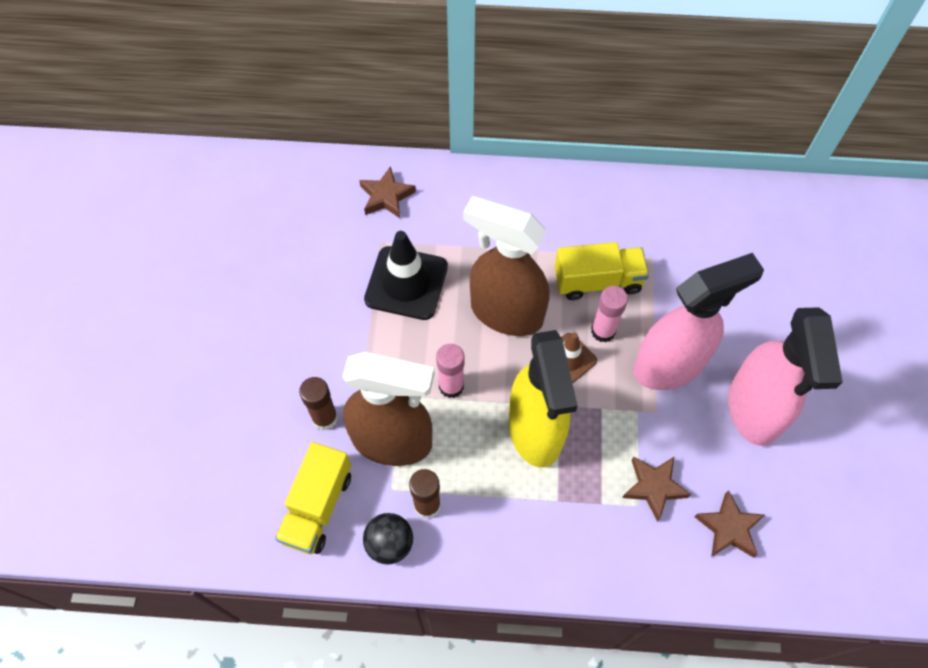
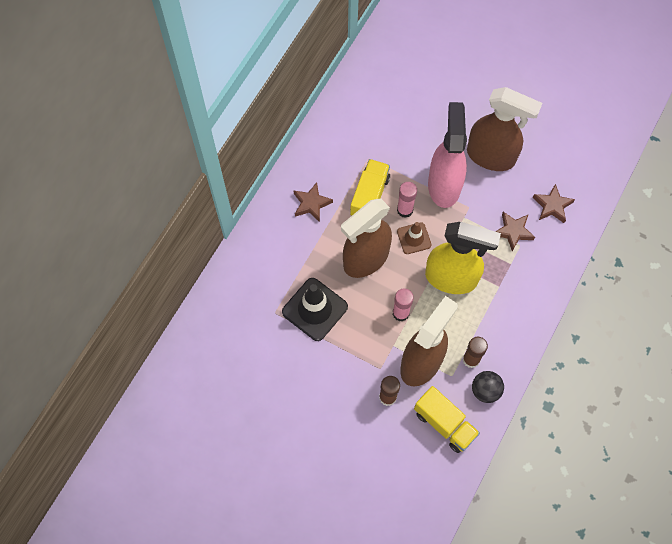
camera: 65 degrees left, 5 degrees up
(386, 196) = (240, 294): brown star -> brown star (311, 204)
(753, 410) = (491, 156): pink spray bottle -> brown spray bottle

